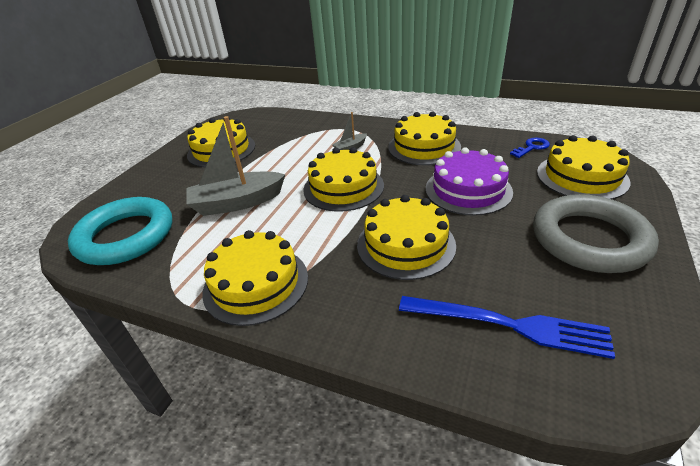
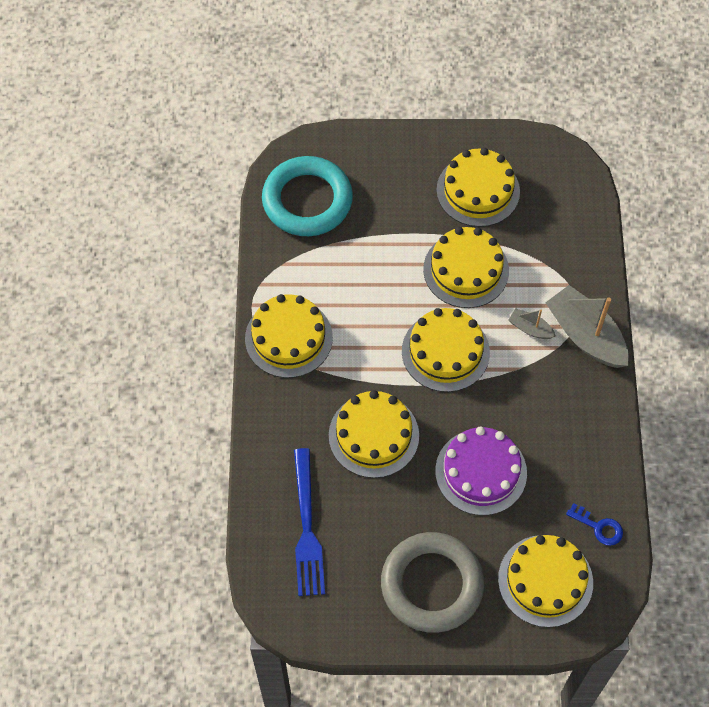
camera: 65 degrees right, 25 degrees up
(237, 203) = (385, 265): grey boat -> grey boat (585, 335)
(424, 147) = (560, 408): yellow cake -> yellow cake (466, 270)

